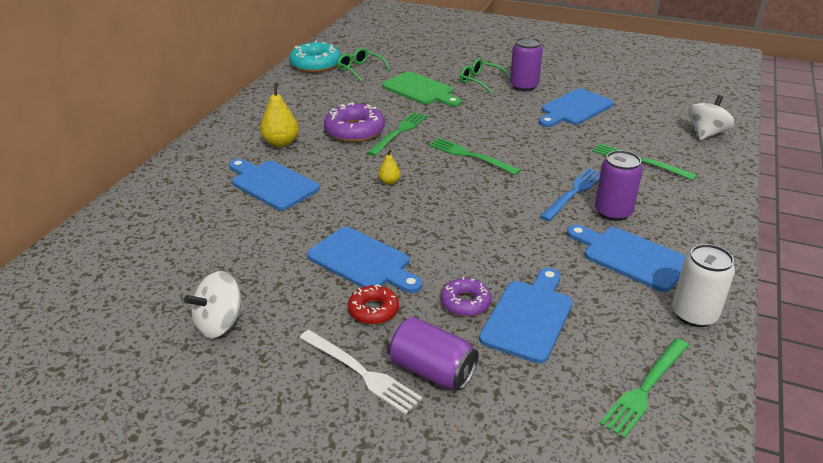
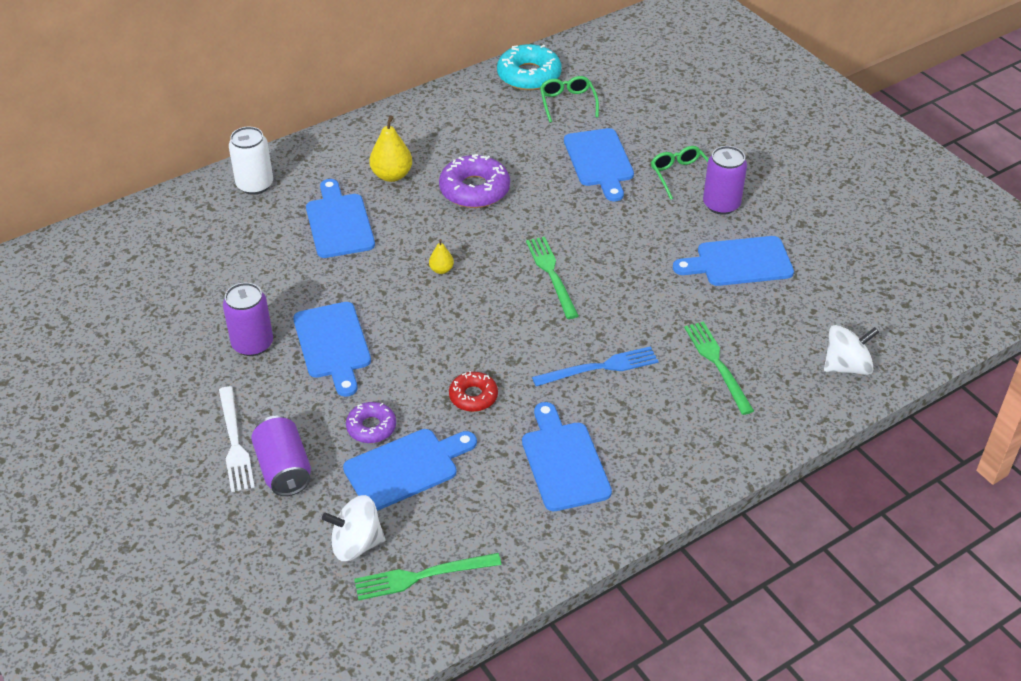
camera: 35 degrees right, 10 degrees up
(219, 324) = (178, 347): white spinning top -> white spinning top (356, 544)
(373, 310) = (295, 395): red donut -> red donut (473, 396)
(399, 132) = (515, 211): green fork -> none
(420, 90) = (599, 161): green cutting board -> blue cutting board
(613, 212) = (610, 408): purple can -> purple can (252, 344)
(694, 314) = (545, 543): white can -> white can (255, 185)

